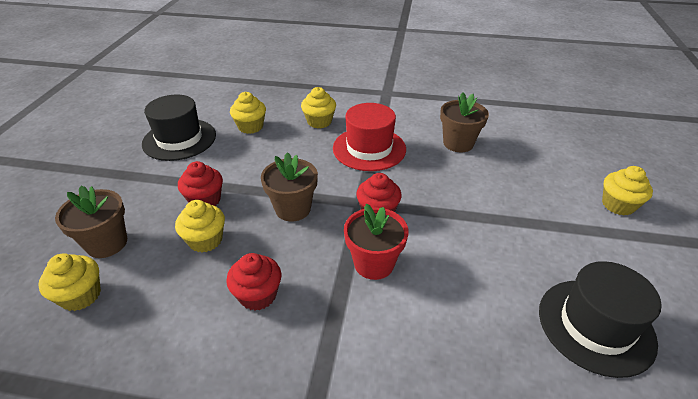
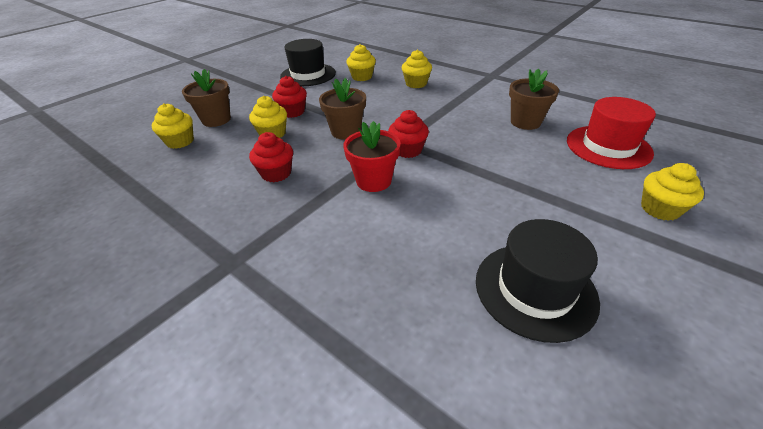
camera: 30 degrees right, 0 degrees up
(369, 148) = (440, 108): red hat -> red hat (608, 147)

